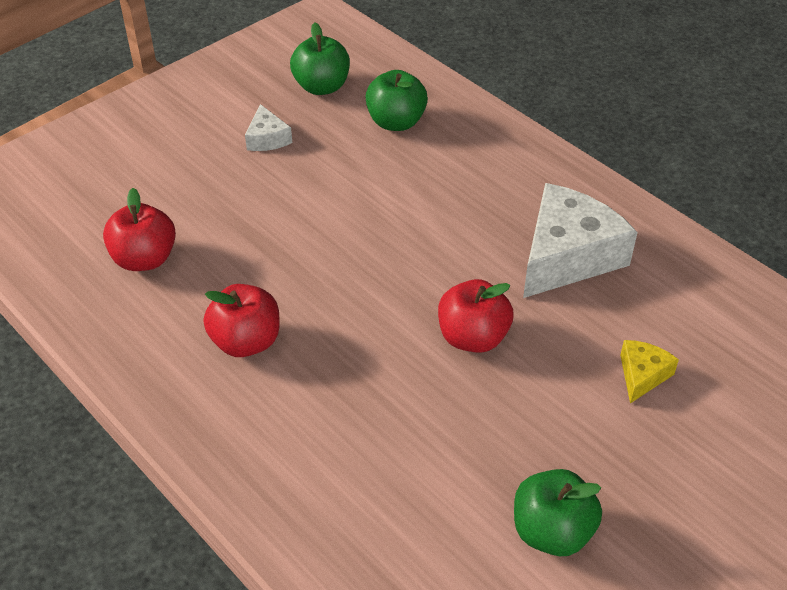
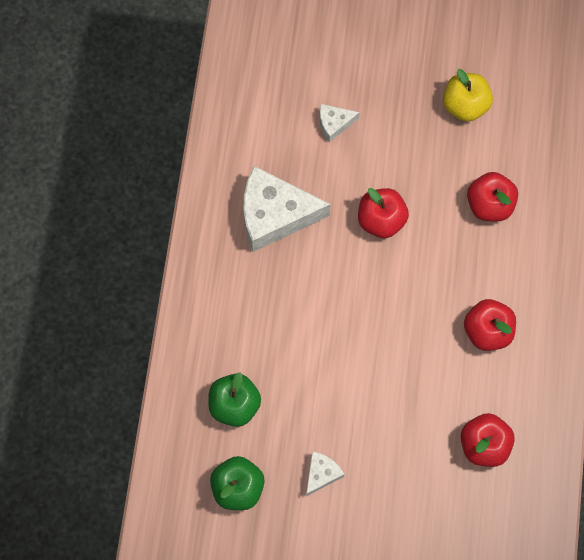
camera: 130 degrees left, 25 degrees up
(387, 454) = (489, 205): none -> red apple
(552, 531) = (465, 105): green apple -> yellow apple
(642, 375) = (334, 124): yellow cheese -> white cheese

